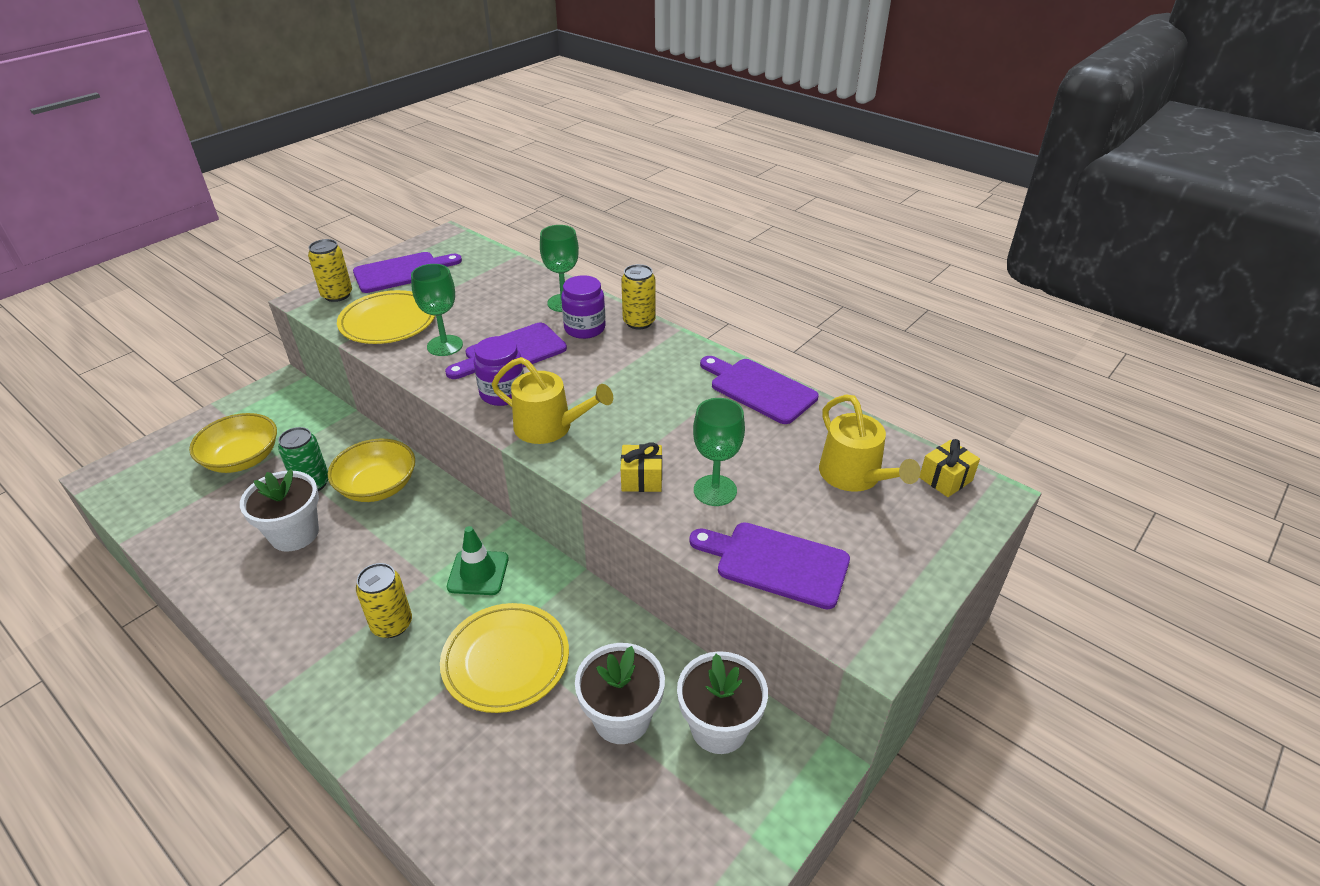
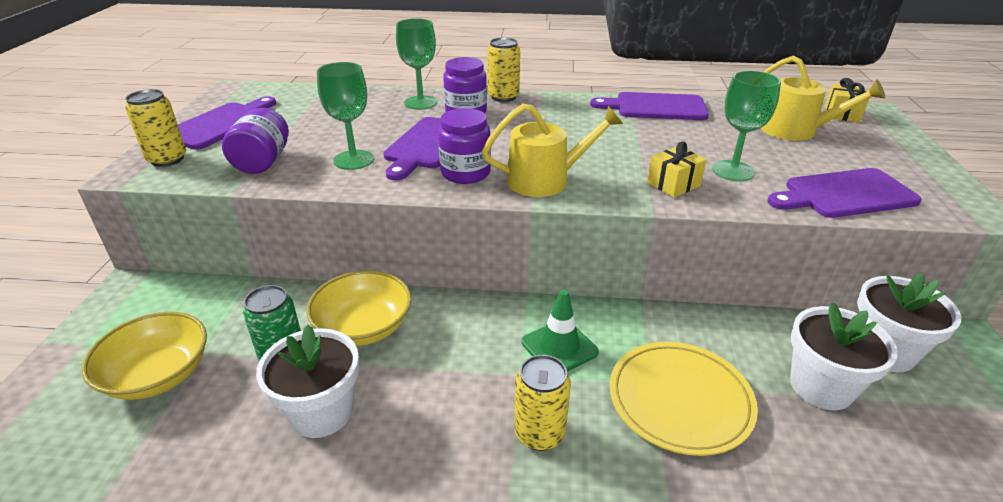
camera: 35 degrees left, 5 degrees down
(388, 322) = (263, 161): yellow plate -> purple jar

